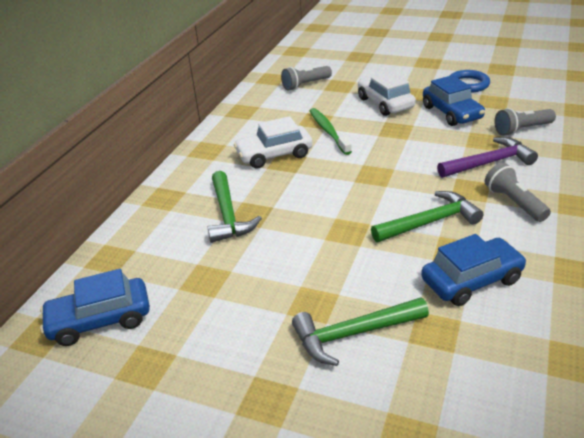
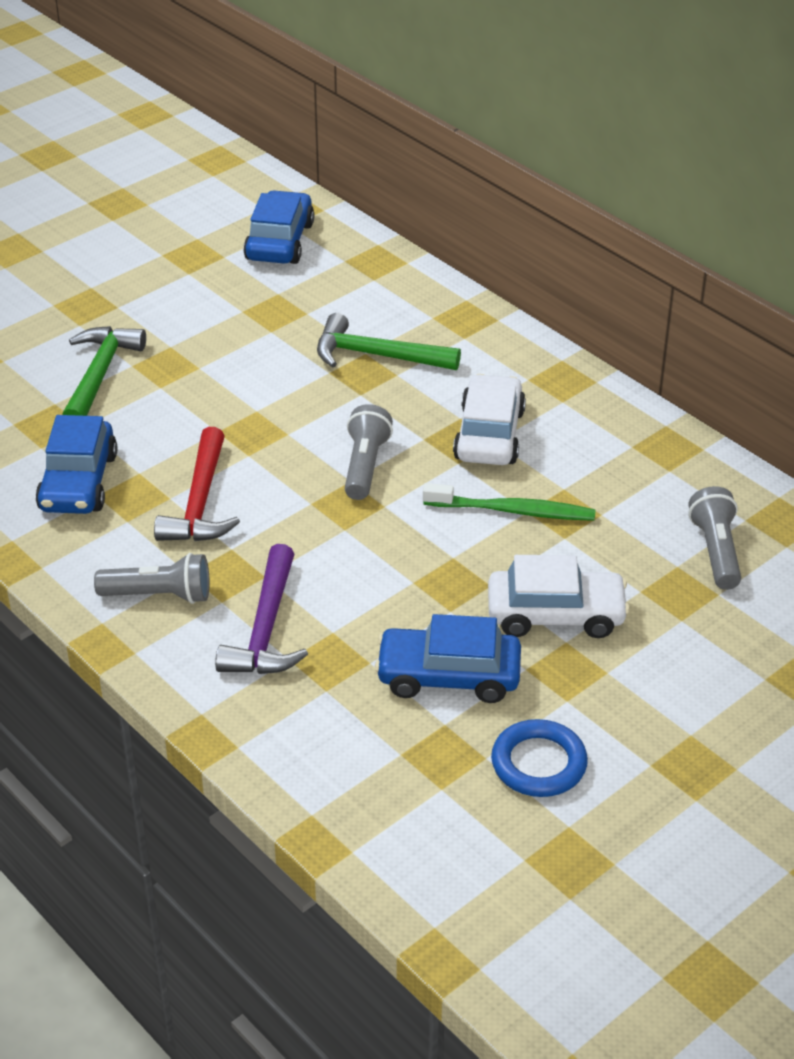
camera: 115 degrees right, 5 degrees up
(430, 222) = (200, 502): green hammer -> red hammer
(522, 130) = (316, 725): grey flashlight -> grey flashlight (365, 466)

